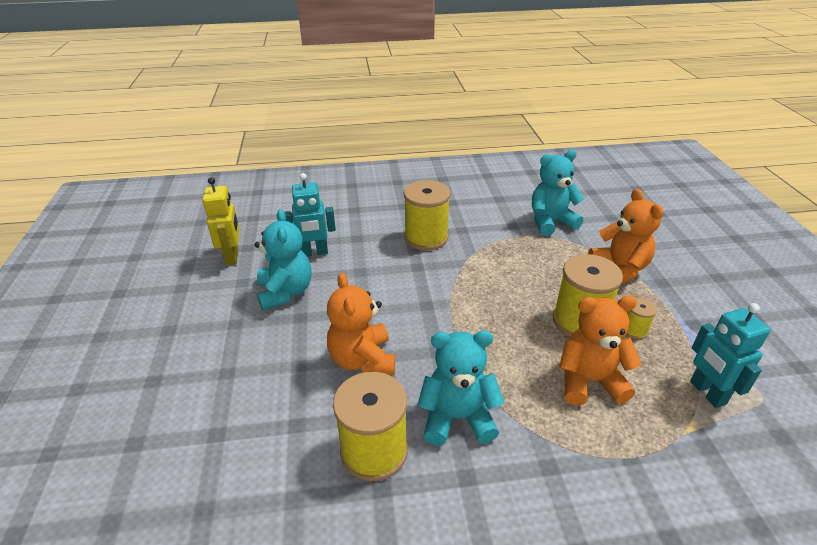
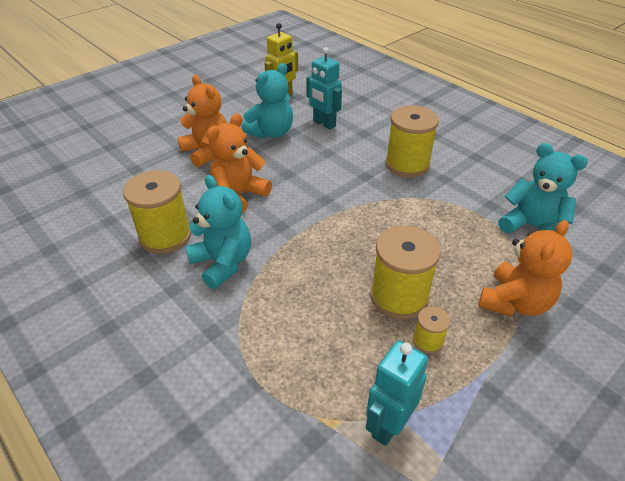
camera: 55 degrees right, 5 degrees up
(589, 381) = (325, 327): orange teddy bear -> orange teddy bear (207, 151)

